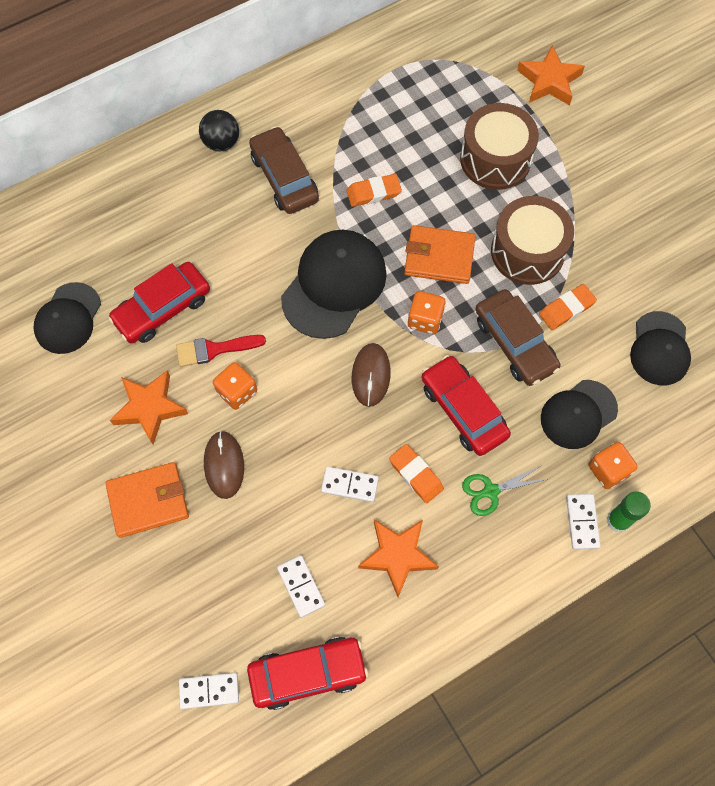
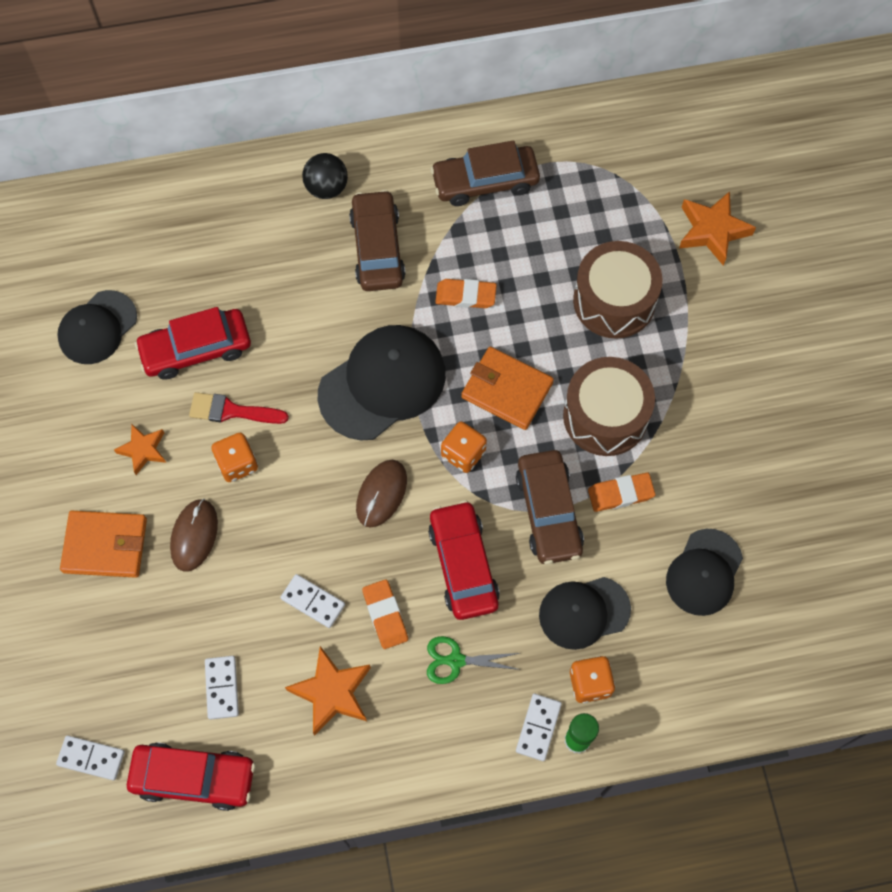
camera: 20 degrees right, 0 degrees up
(149, 408) = (143, 450): orange star -> orange star, size x0.64
(351, 98) = (485, 181): none -> brown car

